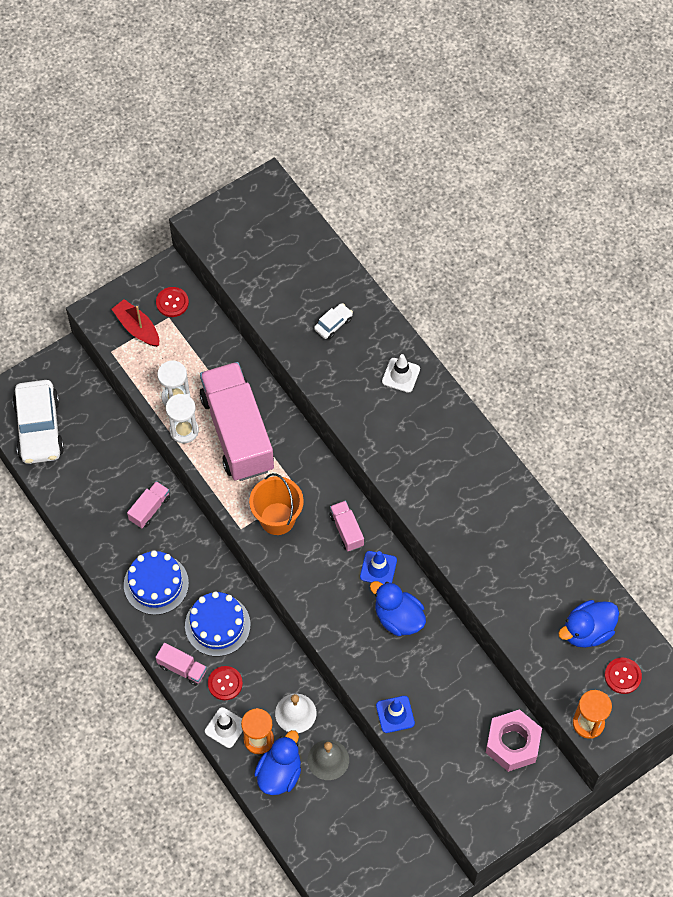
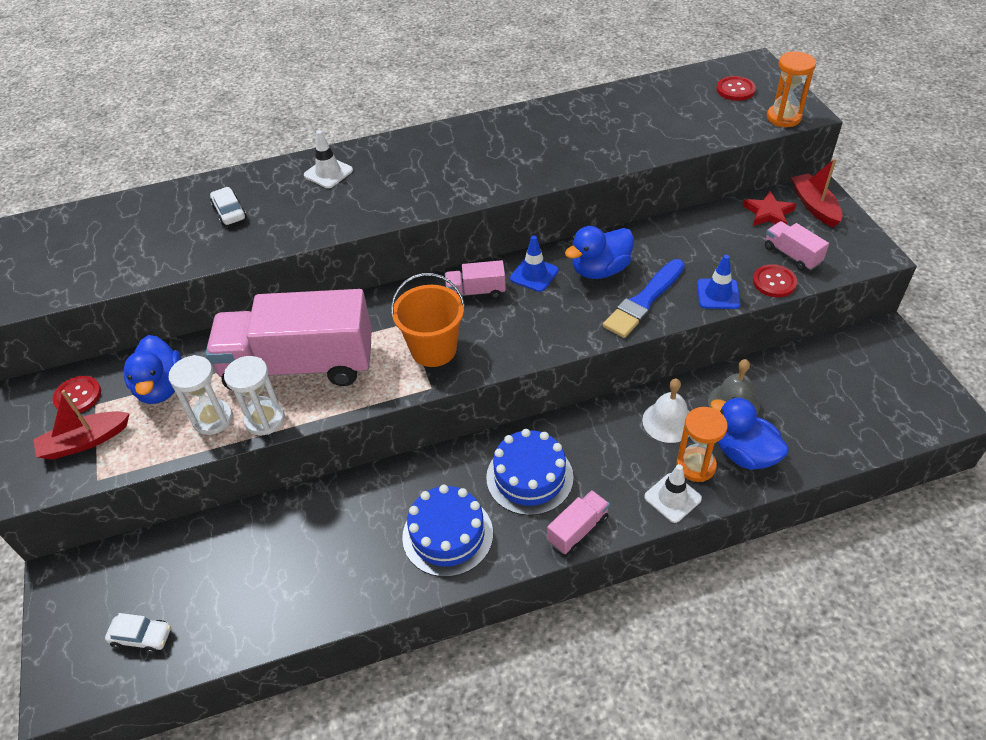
camera: 70 degrees left, 15 degrees down
(39, 428) = (142, 637): white car -> white car, size x0.45
(149, 509) = (337, 519): pink truck -> pink truck (792, 255)
(225, 683) = (612, 486): red button -> red button (774, 282)
(371, 658) = (644, 301): none -> blue brush
(512, 743) = (768, 213): pink nut -> red star
(534, 782) = (814, 206): none -> red boat
(587, 631) = (681, 102): blue duck -> blue duck (161, 387)

